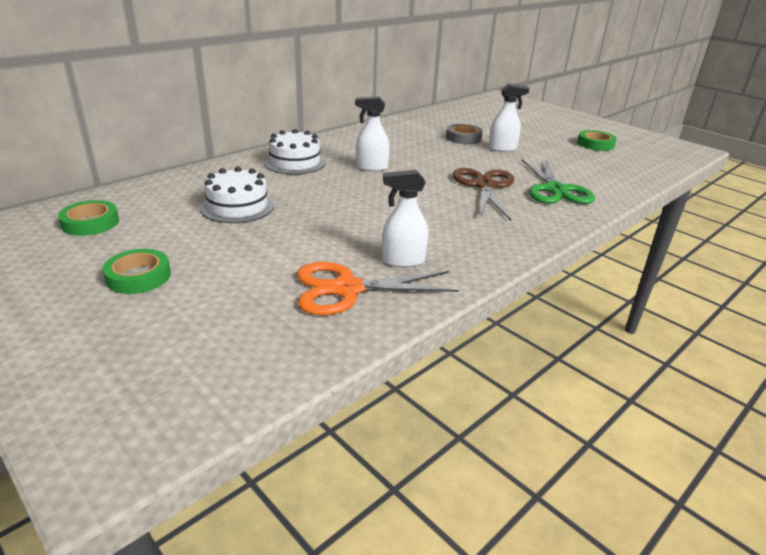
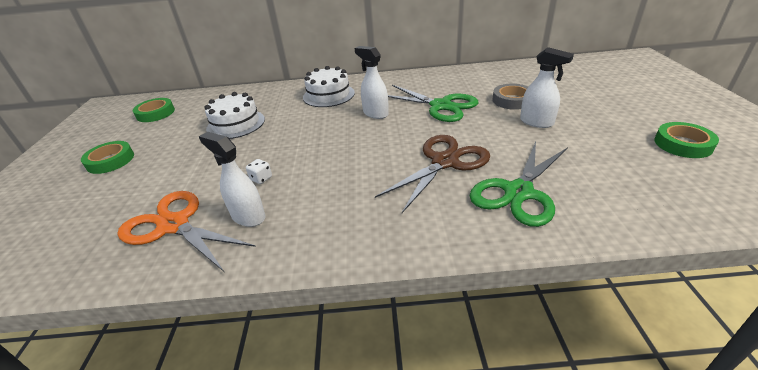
camera: 45 degrees right, 5 degrees up
(360, 236) = (261, 178): none -> white dice
(417, 151) = (441, 106): none -> green scissors

